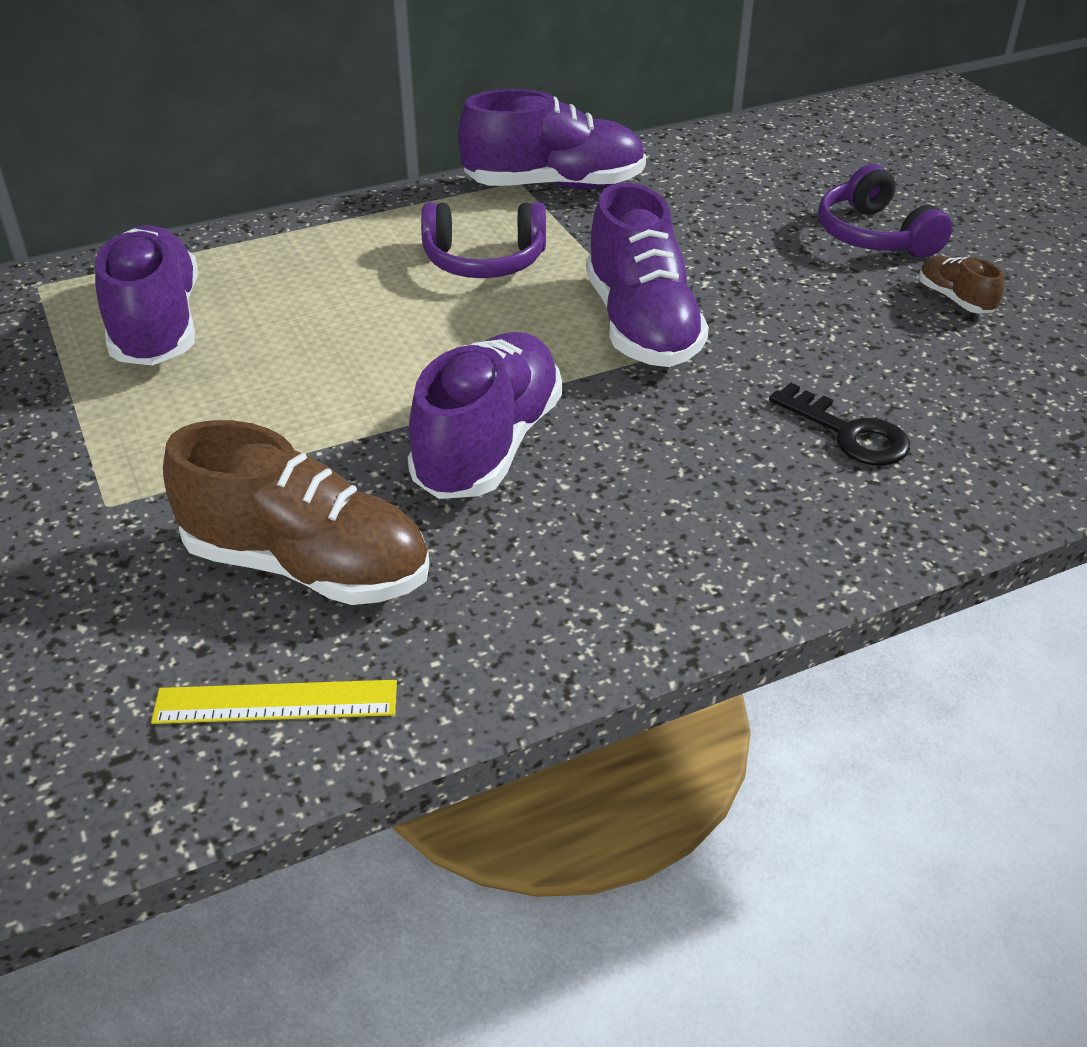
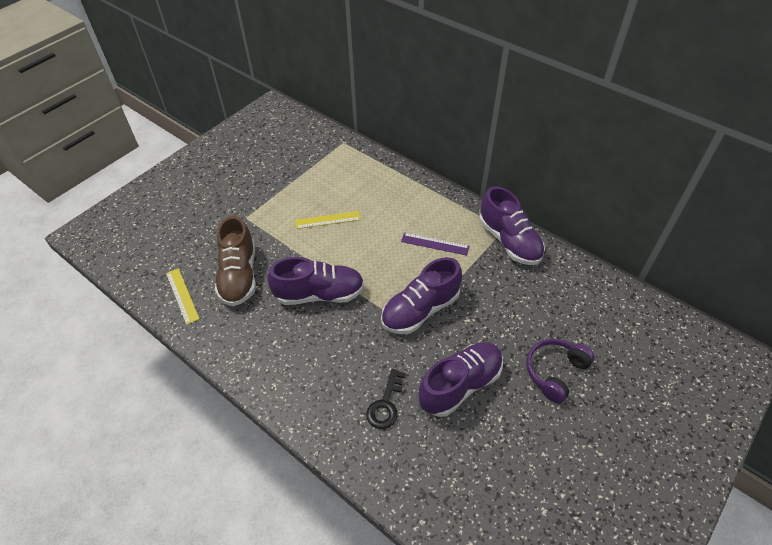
camera: 65 degrees right, 10 degrees up
(156, 325) = (338, 180): purple shoe -> purple shoe (460, 385)
(269, 374) = (327, 220): none -> yellow ruler
(484, 260) = (435, 244): purple headphones -> purple ruler
(954, 299) = (518, 420): brown shoe -> none

